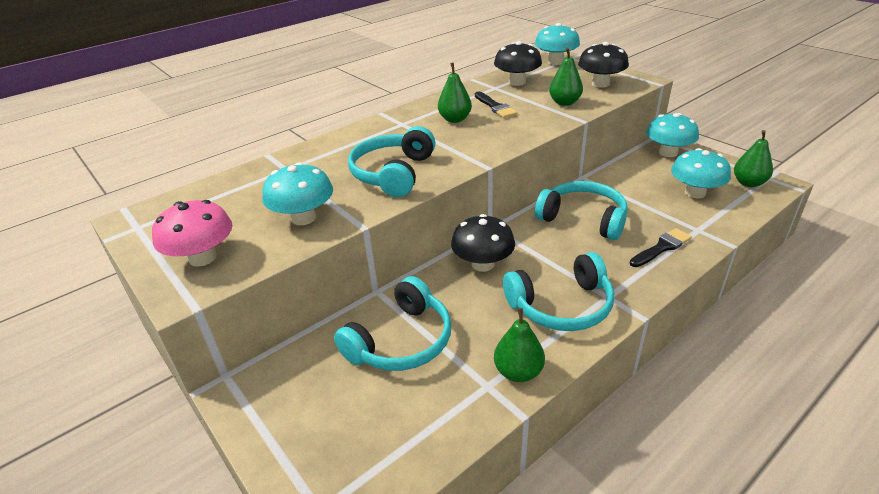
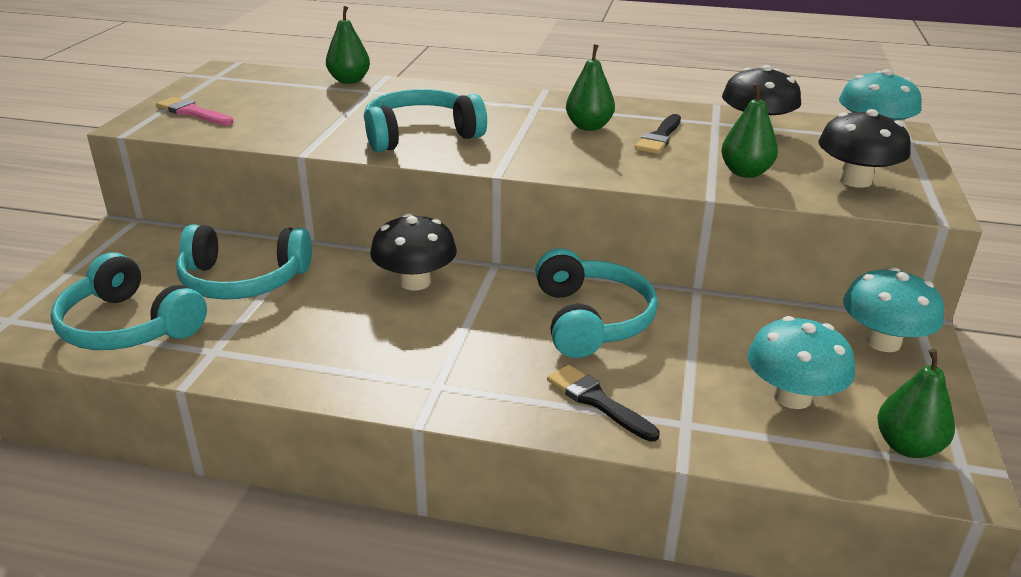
camera: 50 degrees right, 5 degrees down
(202, 257) = (192, 112): pink mushroom -> pink brush
(303, 218) = (291, 126): turquoise mushroom -> none
(518, 372) = (247, 363): green pear -> green pear (349, 81)
(561, 306) = (386, 357): turquoise headphones -> turquoise headphones (128, 326)
(662, 247) = (597, 401): black brush -> black brush turned 150 degrees counterclockwise

